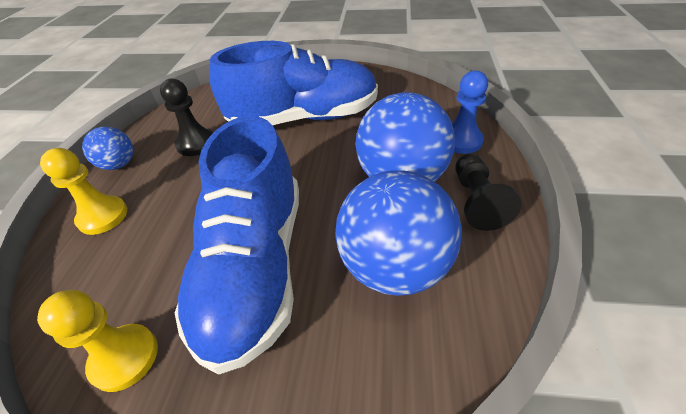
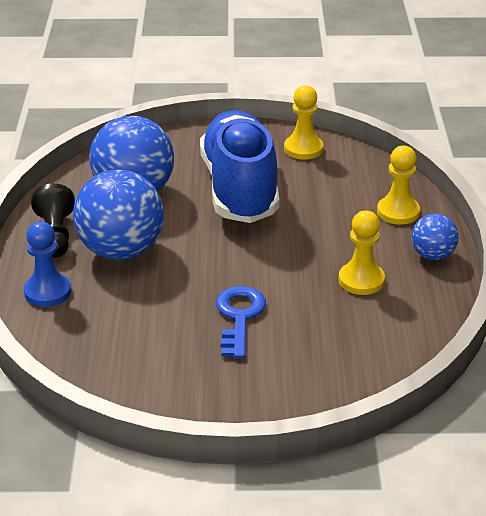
camera: 170 degrees right, 10 degrees down
(196, 144) = (361, 280): black pawn -> yellow pawn
(304, 118) = (239, 317): blue shoe -> blue key

